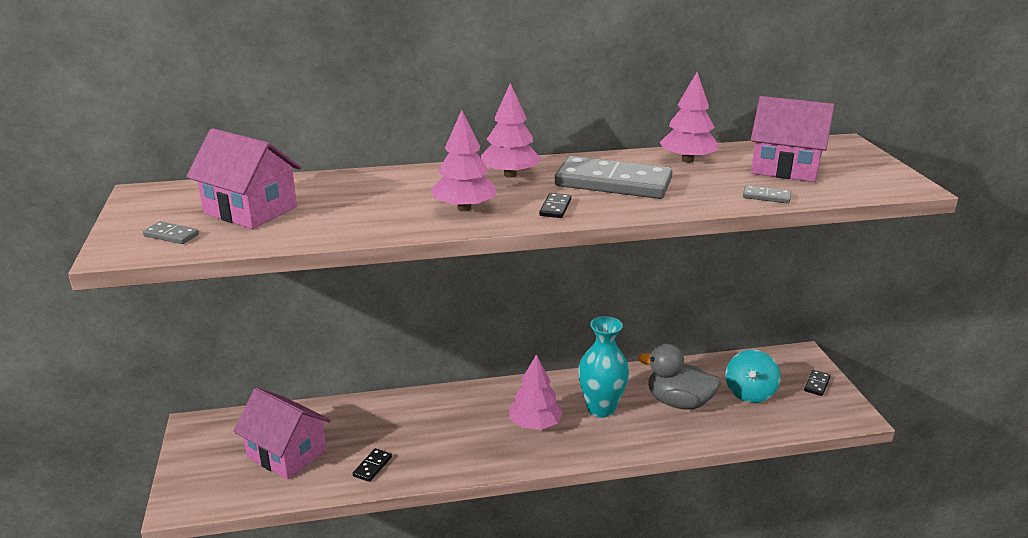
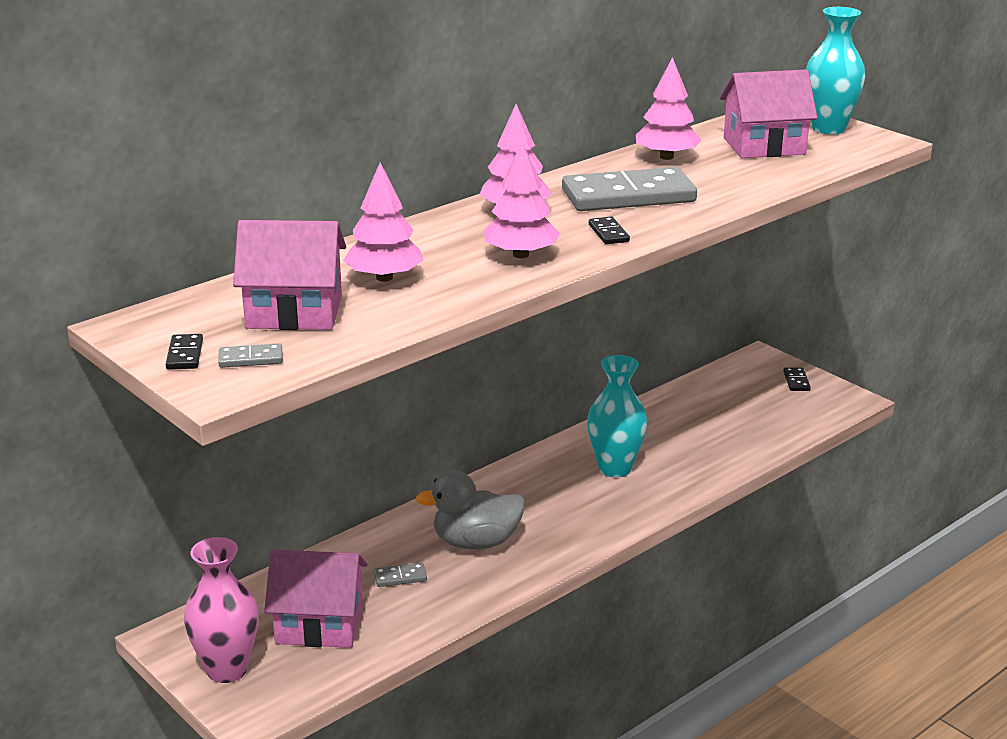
camera: 30 degrees left, 0 degrees up
(201, 463) = (227, 669): none -> pink vase
(372, 466) = (433, 602): black domino -> black domino (185, 355)
(535, 424) = (563, 504): pink tree -> pink tree (384, 278)
(678, 402) = (685, 438): grey duck -> grey duck (476, 542)
(749, 393) = (743, 408): turquoise spinning top -> none
(766, 196) = (781, 178): grey domino -> grey domino (400, 577)
(865, 165) = (828, 128): none -> turquoise vase

